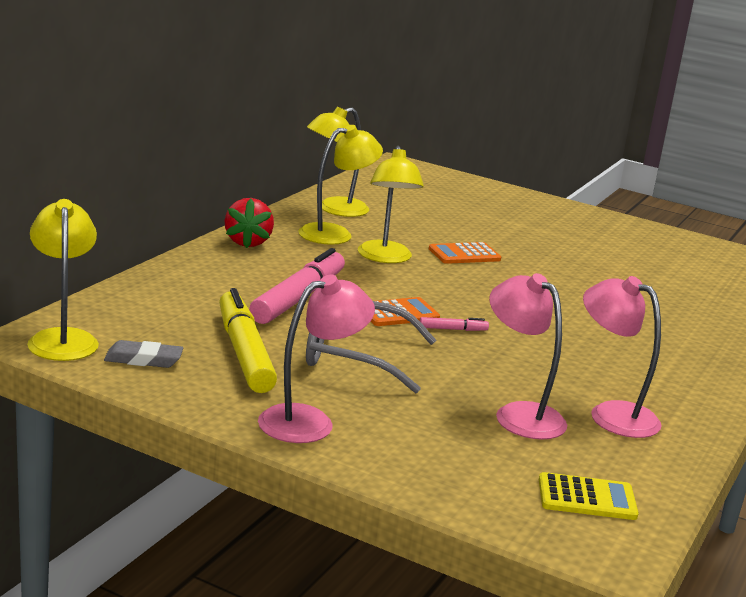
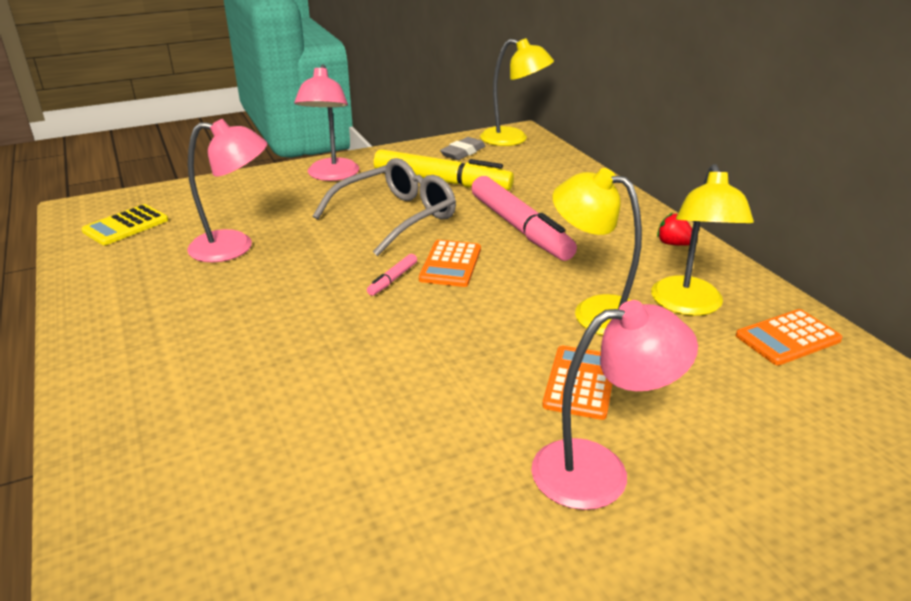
camera: 130 degrees right, 10 degrees up
(248, 242) = (673, 244): red strawberry -> red strawberry, size x0.59
(334, 209) = (787, 338): yellow lamp -> orange calculator
(611, 414) = (172, 289): pink lamp -> pink lamp (599, 470)

